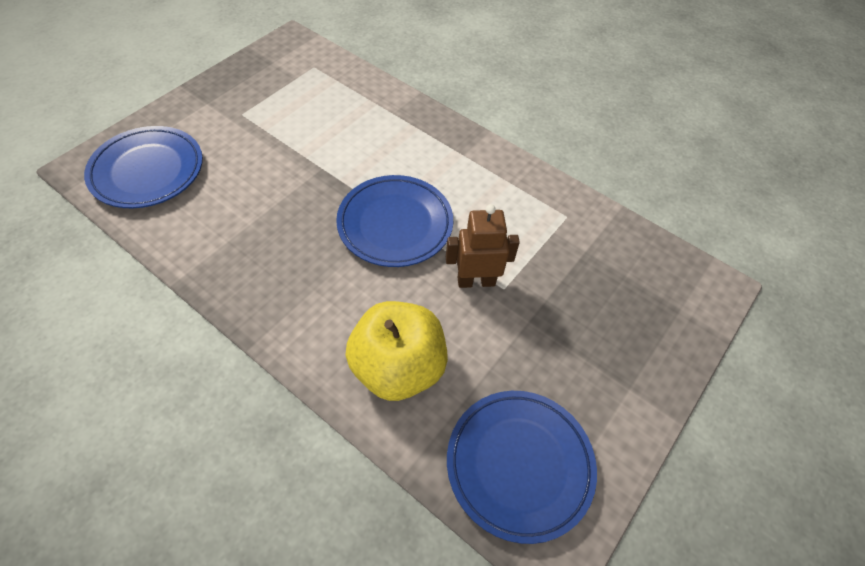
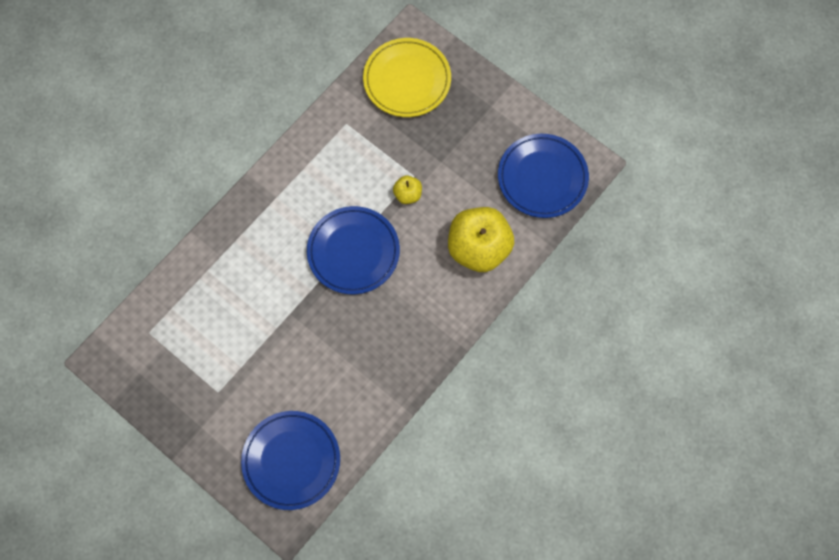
camera: 85 degrees left, 15 degrees up
(476, 281) = (407, 194): brown robot -> yellow apple
(644, 280) = (407, 80): none -> yellow plate

